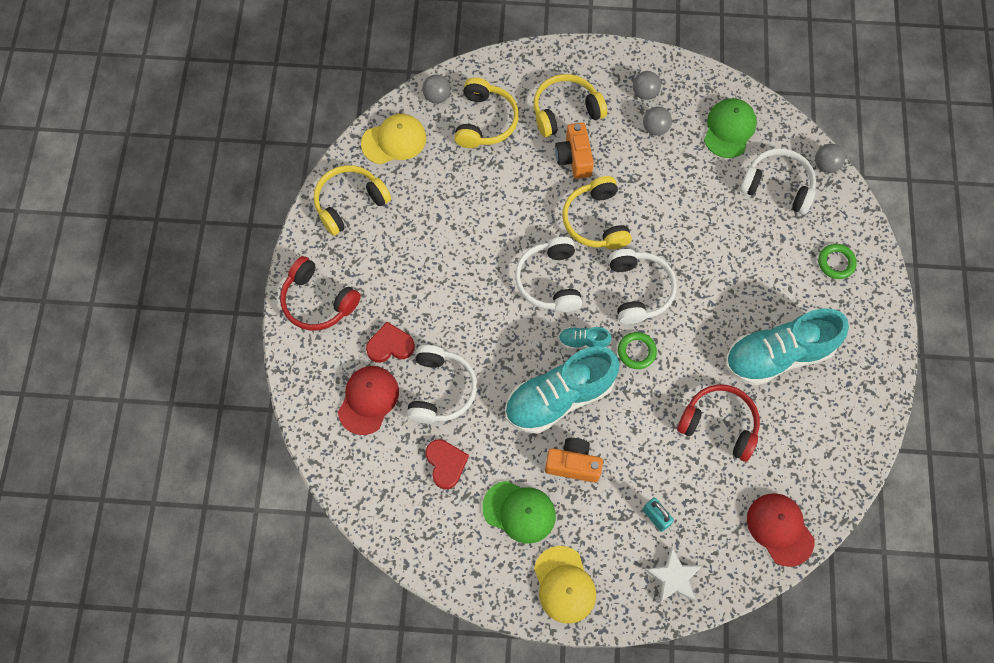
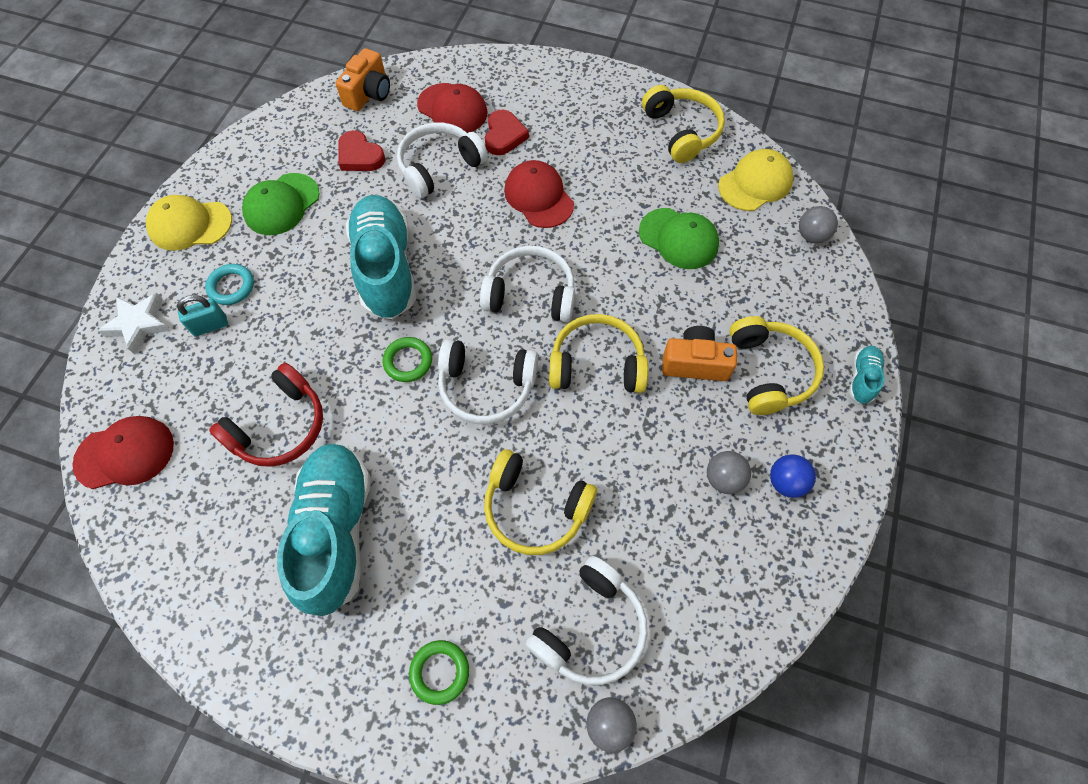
camera: 105 degrees right, 5 degrees down
(318, 301) = (573, 89): red headphones -> none
(394, 140) = (755, 183): yellow cap -> yellow cap turned 120 degrees counterclockwise
(440, 389) = (439, 167): white headphones -> white headphones turned 120 degrees clockwise
(446, 464) = (360, 156): red heart -> red heart turned 45 degrees clockwise
(452, 299) = (539, 197): none -> red cap
(485, 121) = (768, 277): yellow headphones -> yellow headphones (535, 508)
(573, 464) = (306, 263): orange camera -> orange camera (369, 93)
(583, 341) = (442, 309): turquoise shoe -> turquoise shoe (862, 379)
(614, 517) = (231, 286): none -> turquoise ring
(645, 93) = (785, 482): grey ball -> blue ball
(729, 129) = (703, 587): green cap -> green cap (678, 238)

